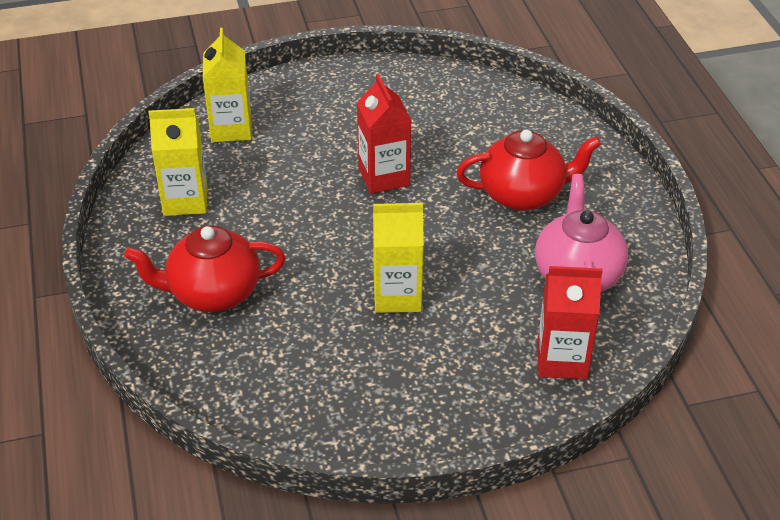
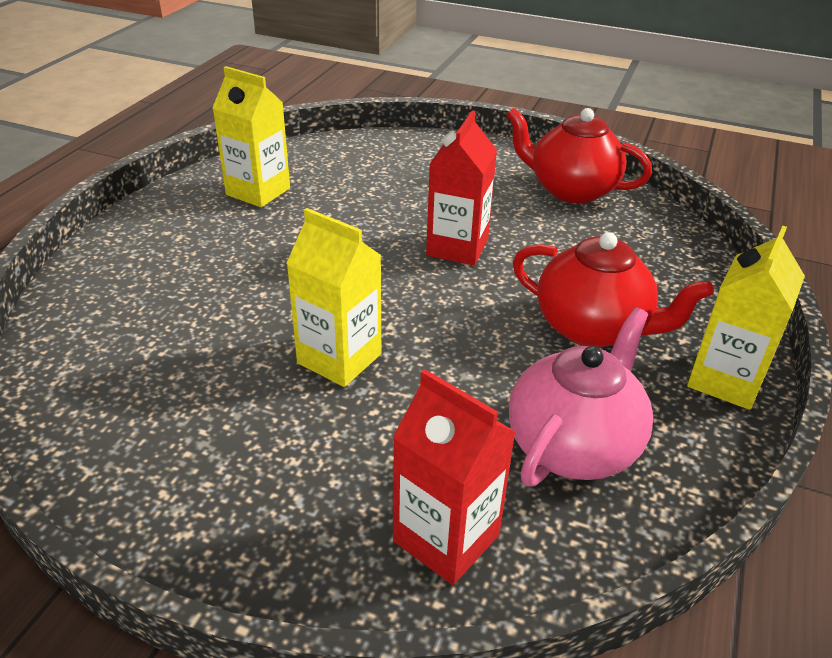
camera: 35 degrees right, 5 degrees down
(213, 293) = (179, 270): red teapot -> red teapot (571, 190)
(231, 129) = (365, 157): yellow carton -> yellow carton (725, 380)

